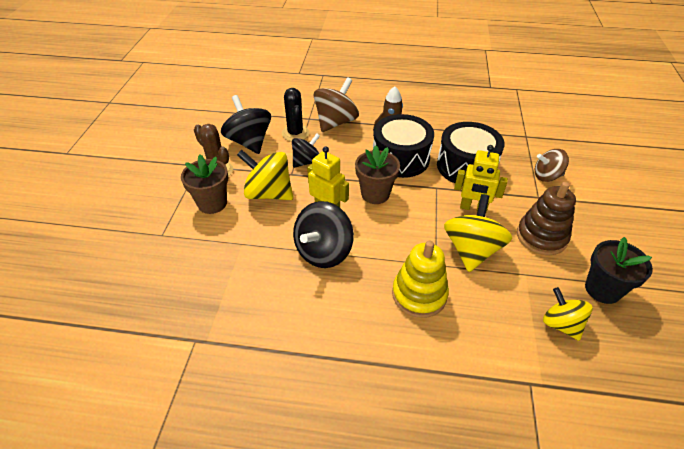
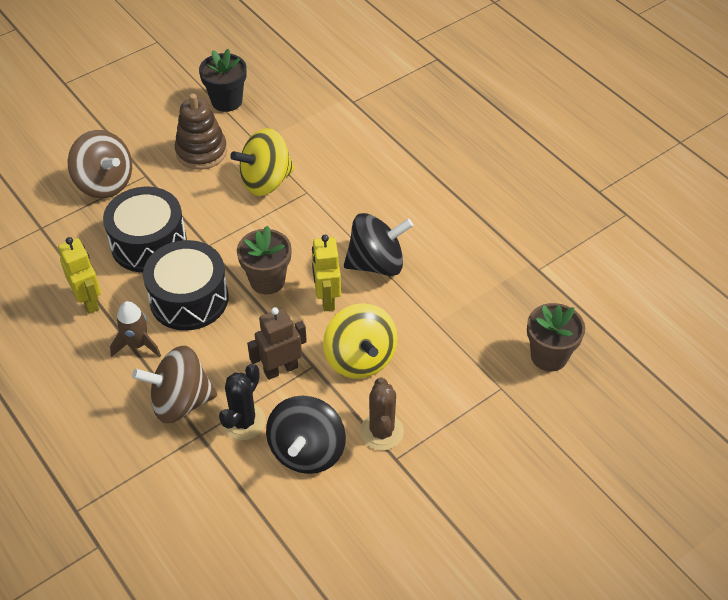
camera: 135 degrees left, 5 degrees up
(212, 203) = (424, 389): brown flower pot -> brown flower pot (549, 356)
(306, 161) = (280, 369): black spinning top -> brown robot
(419, 294) = (348, 184): yellow stacking toy -> none
(473, 208) = (210, 206): yellow robot -> yellow robot (89, 301)
(546, 176) = (105, 183): brown spinning top -> brown spinning top, size x1.56
(561, 324) = (286, 107): yellow spinning top -> none

